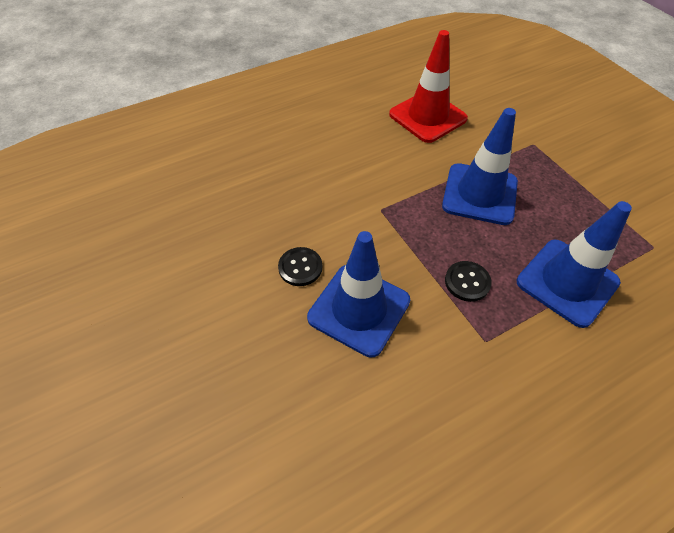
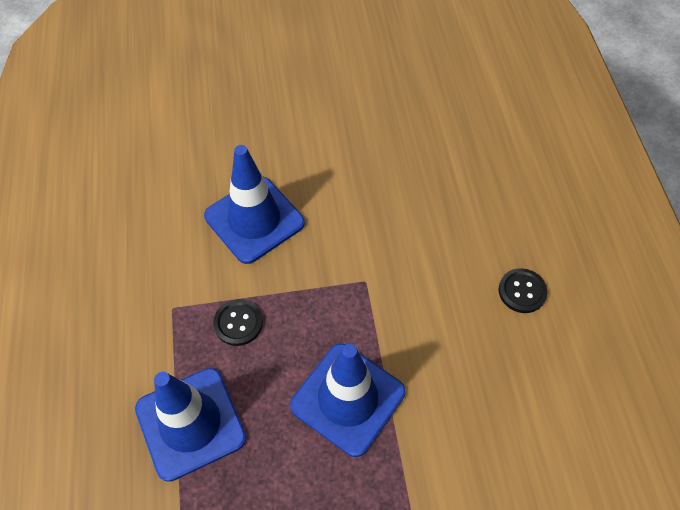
camera: 110 degrees right, 5 degrees up
(300, 267) = (320, 188): black button -> black button (522, 291)
(427, 116) = (514, 405): red traffic cone -> none

